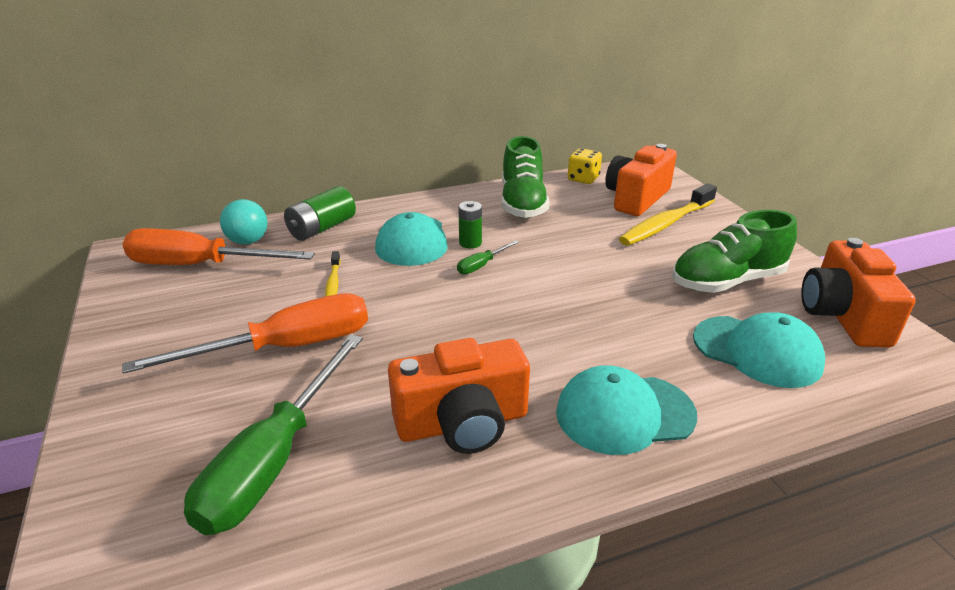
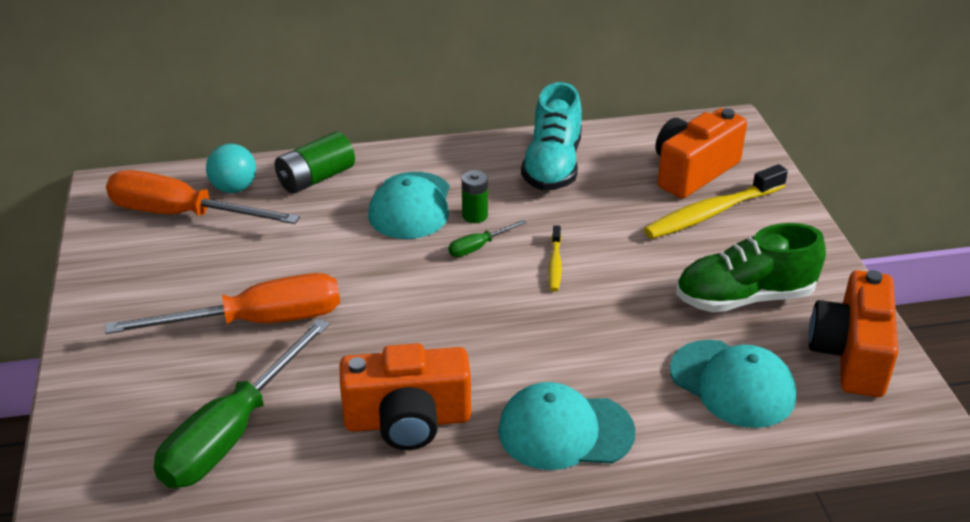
camera: 10 degrees right, 5 degrees up
(333, 283) = (315, 252): yellow toothbrush -> yellow toothbrush (555, 264)
(522, 203) = (552, 166): green shoe -> turquoise shoe
(583, 179) = (639, 135): yellow dice -> none

